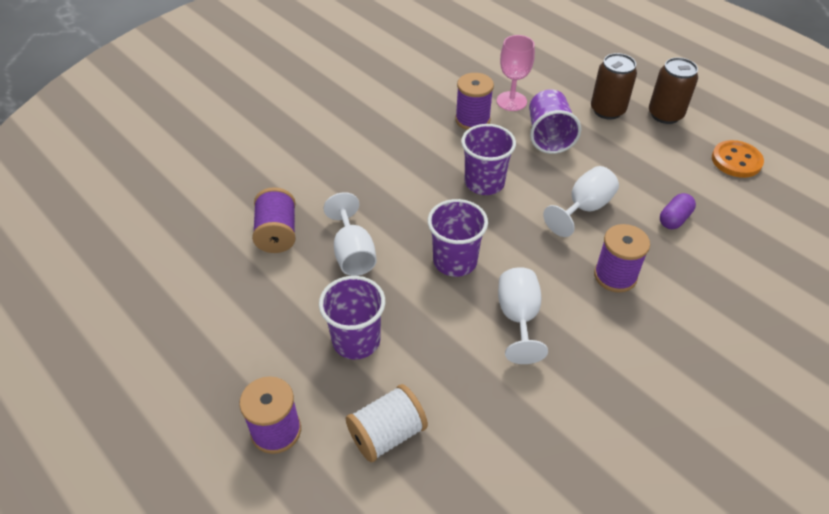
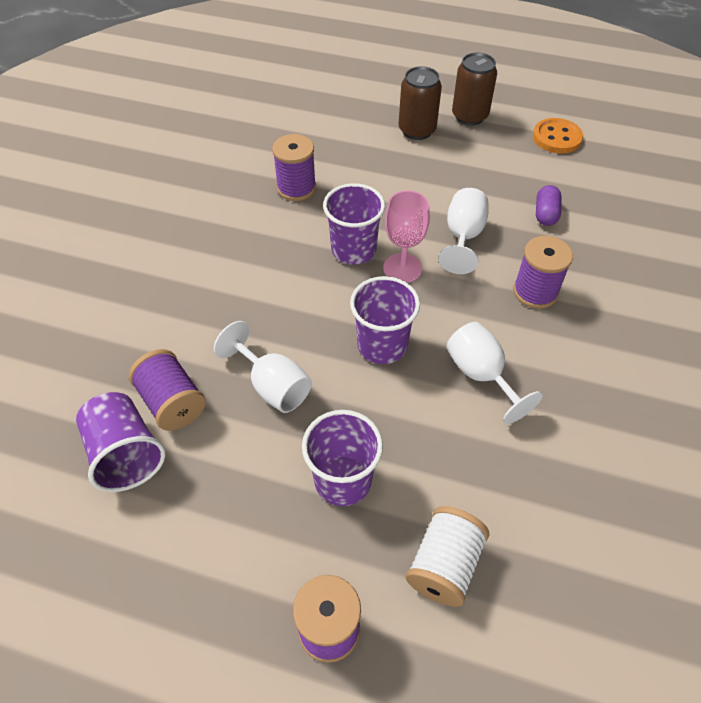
camera: 30 degrees left, 5 degrees up
(511, 101) = (321, 154): pink goblet -> pink goblet (402, 268)
(548, 136) = (381, 177): purple cup -> purple cup (125, 454)

